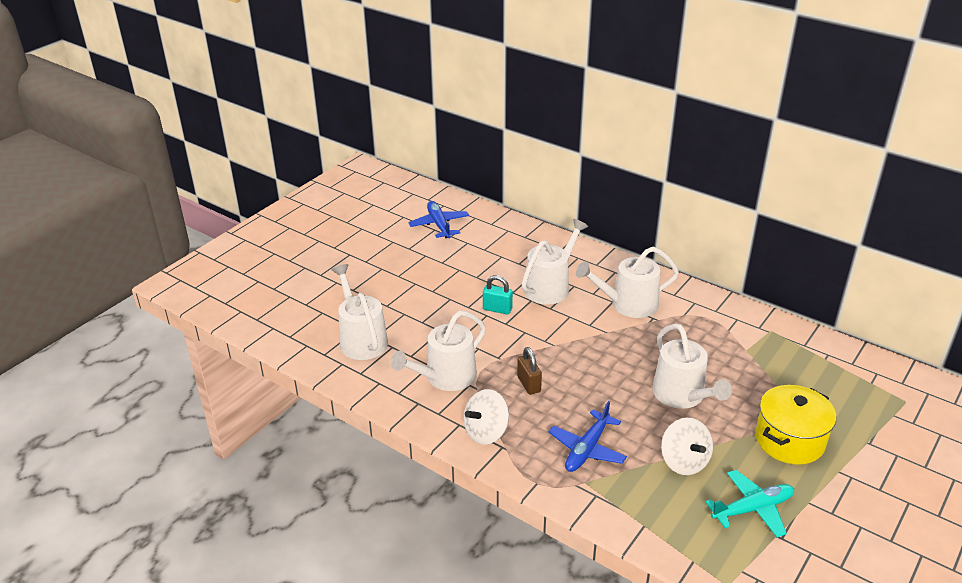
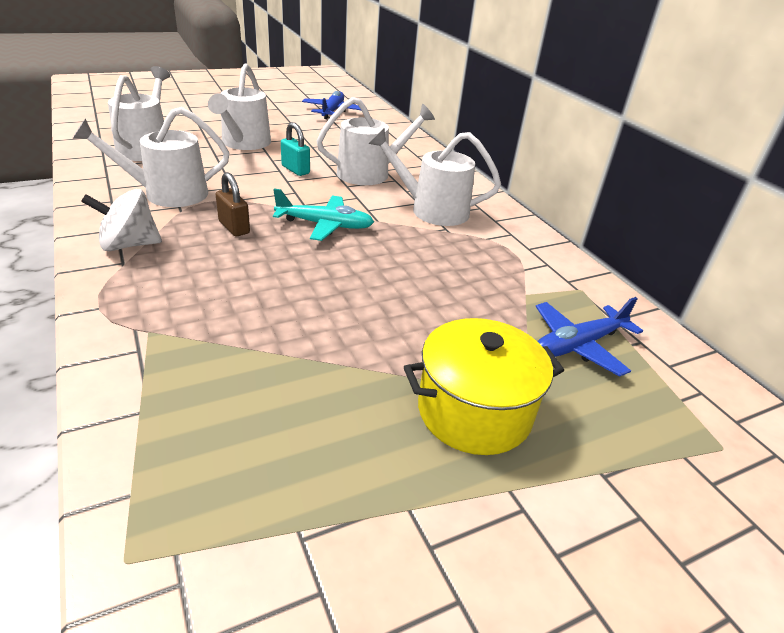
camera: 25 degrees right, 0 degrees up
(529, 384) = (234, 227): brown padlock -> brown padlock turned 45 degrees counterclockwise
(587, 449) = (202, 302): blue plane -> blue plane (578, 345)
(682, 395) = (387, 302): white watering can -> white watering can (244, 143)
(684, 461) = (295, 367): white spinning top -> none
(752, 509) = (310, 471): turquoise plane -> turquoise plane (325, 225)

